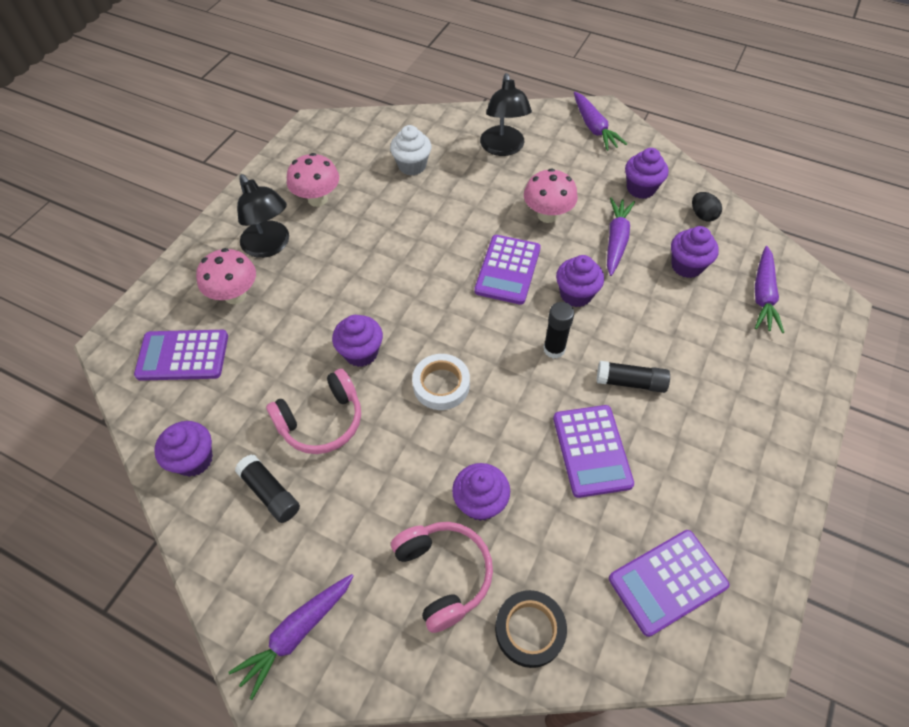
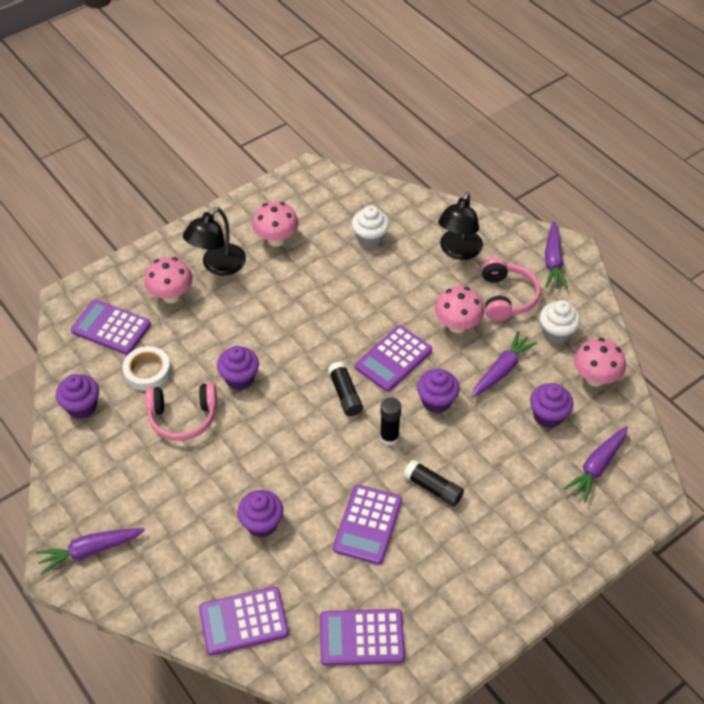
camera: 25 degrees right, 5 degrees down
(270, 246) = (218, 266): black lamp -> black lamp turned 45 degrees clockwise
(270, 493) = (121, 452): black glue stick -> black glue stick (345, 394)
(441, 385) = (285, 428): white tape -> white tape (147, 371)
(444, 574) = (207, 559): pink headphones -> pink headphones (506, 297)
(529, 630) = (243, 621): black tape -> purple calculator
(641, 188) = (556, 333): purple cupcake -> white cupcake
(702, 215) = (595, 378): black egg -> pink mushroom

